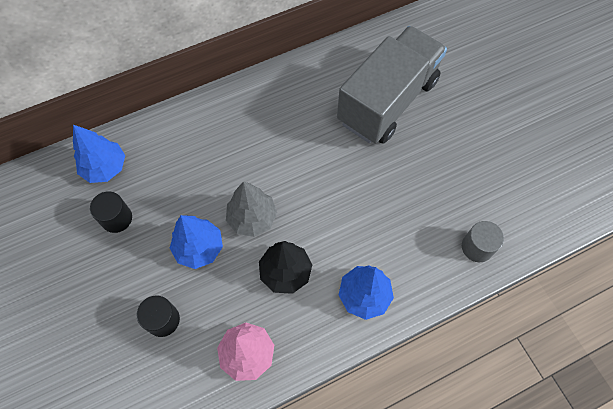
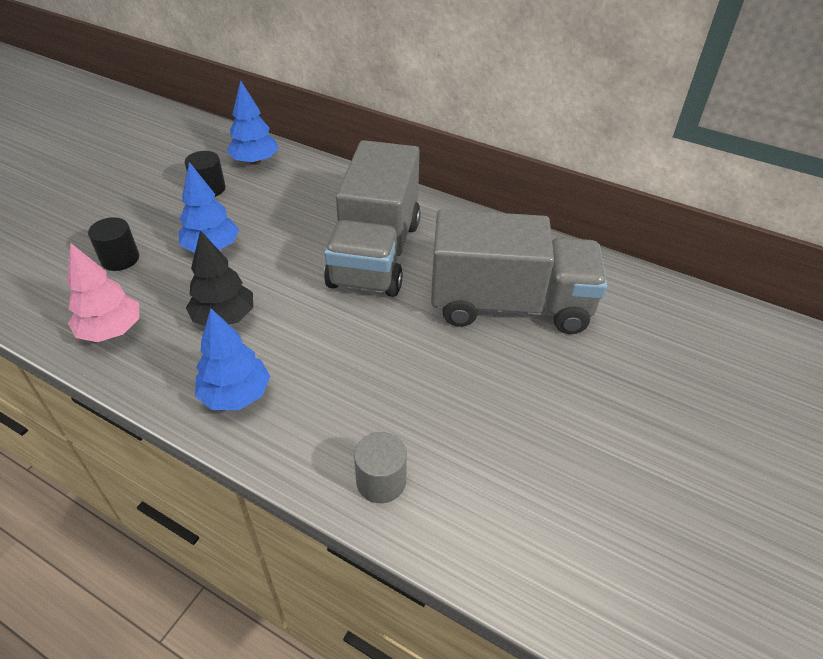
camera: 55 degrees right, 20 degrees down
(252, 218) = (271, 267): grey tree -> none
(285, 146) = (375, 253): none -> grey truck

